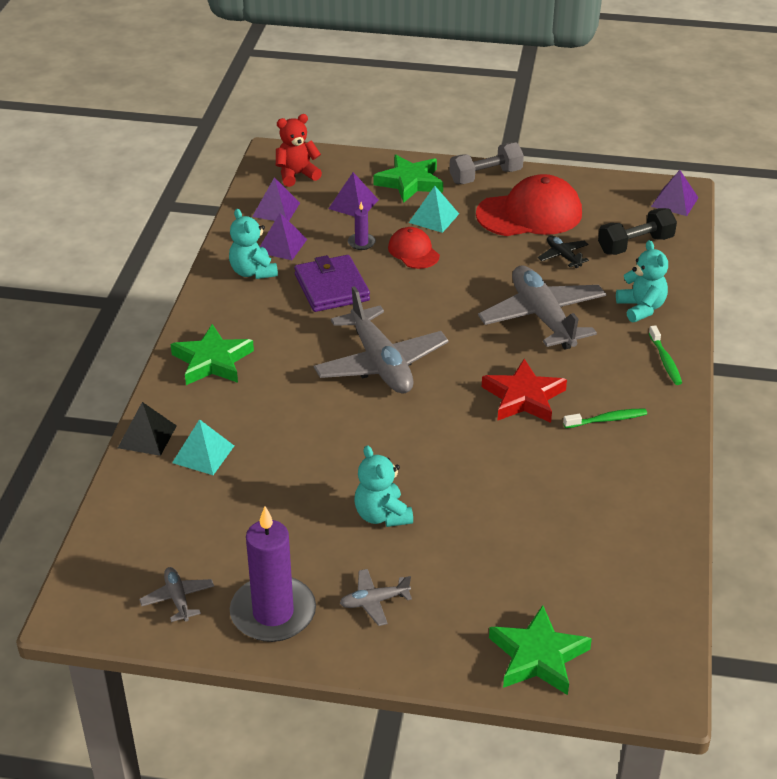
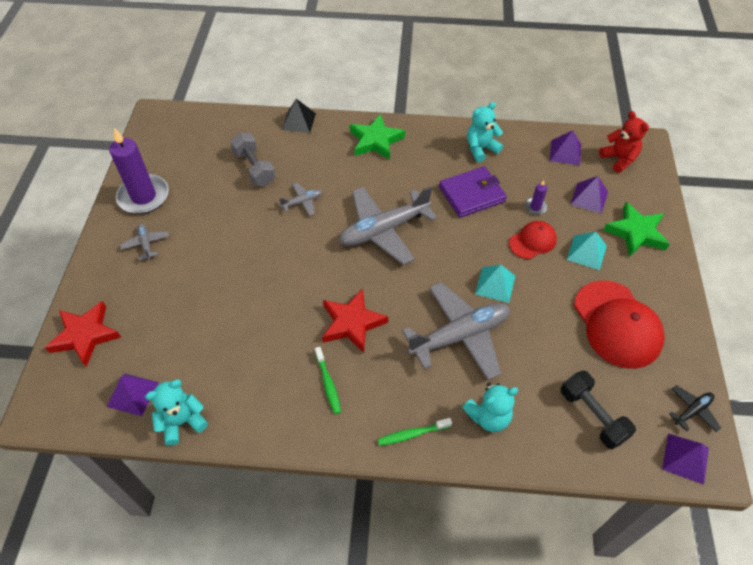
camera: 85 degrees right, 15 degrees up
(178, 599) = (160, 154): grey plane -> grey plane (302, 202)
(203, 454) = (283, 148): turquoise pyramid -> turquoise pyramid (495, 284)
(281, 245) = (518, 160): purple pyramid -> purple pyramid (133, 394)
(382, 515) = (223, 242): turquoise teddy bear -> turquoise teddy bear (182, 422)
(485, 176) = (668, 288): grey dumbbell -> grey dumbbell (254, 168)
(538, 656) = (85, 335): green star -> red star
(563, 256) = (556, 352): black plane -> black plane (692, 411)

